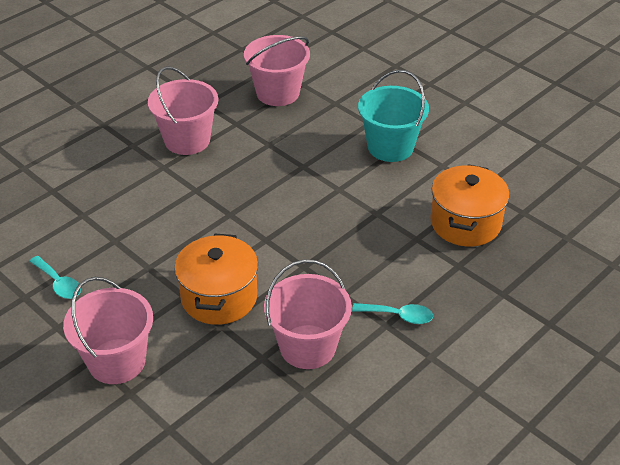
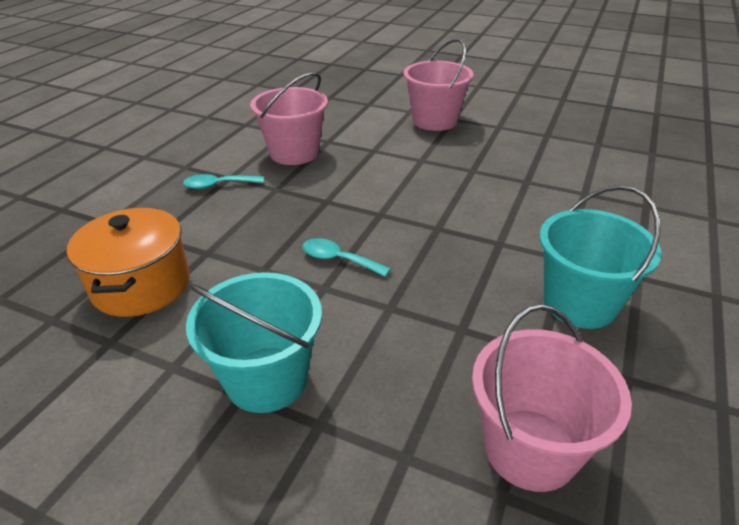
camera: 160 degrees right, 5 degrees down
(59, 283) = (533, 146): turquoise spoon -> turquoise spoon (338, 259)
(187, 140) = (579, 303): pink bucket -> turquoise bucket
(219, 297) = (390, 165): orange pot -> none

